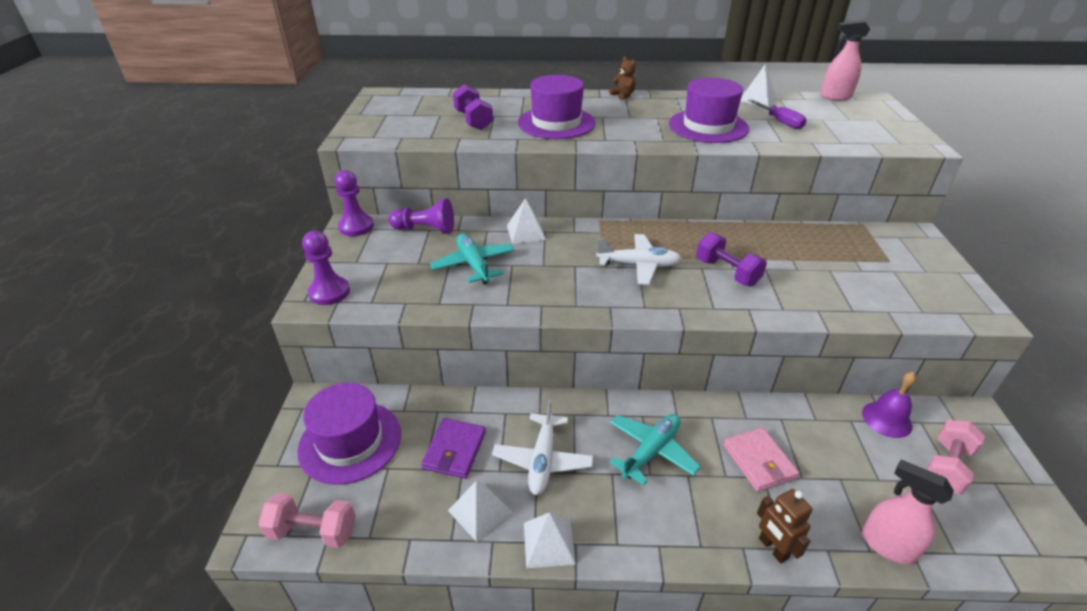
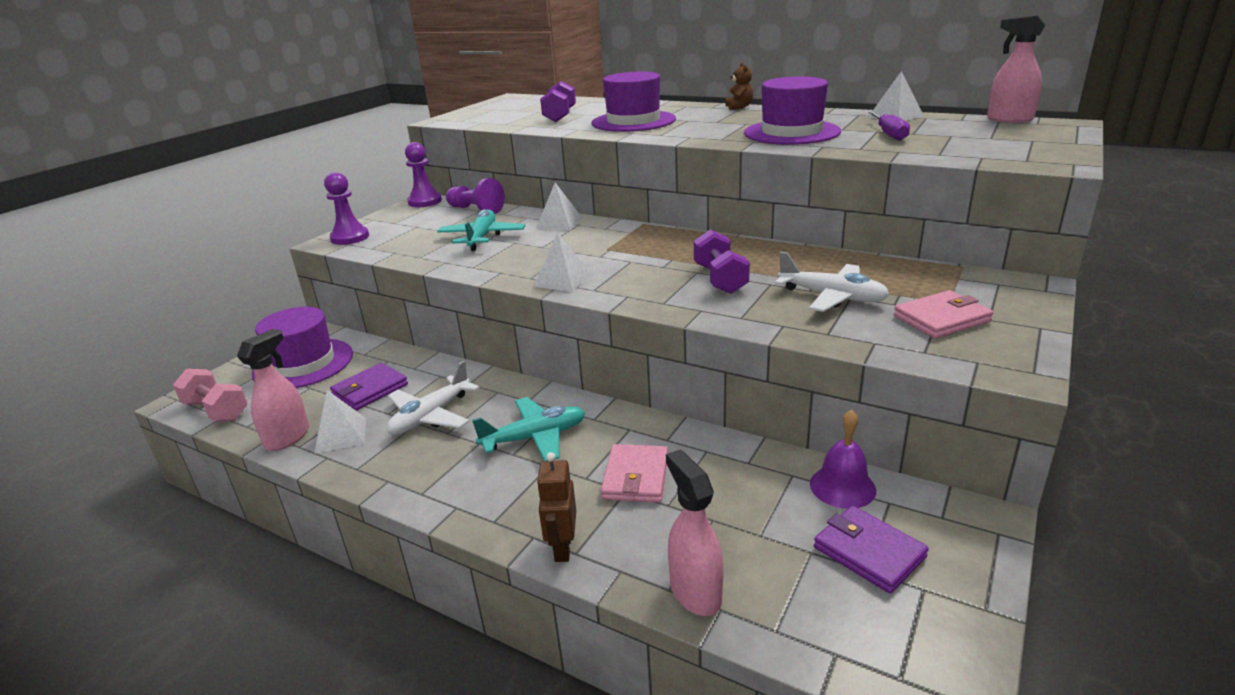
camera: 30 degrees right, 10 degrees down
(429, 534) = (288, 437): none -> pink spray bottle
(548, 543) = (366, 473): white pyramid -> white pyramid (562, 280)
(638, 265) = (633, 260): white plane -> white plane (832, 297)
(902, 278) = (941, 319): none -> pink wallet
(946, 467) = (869, 552): pink dumbbell -> purple wallet

